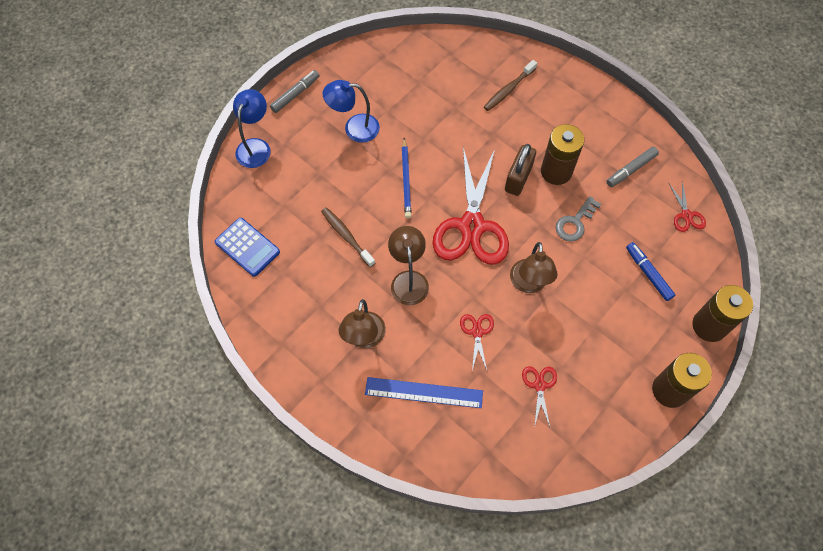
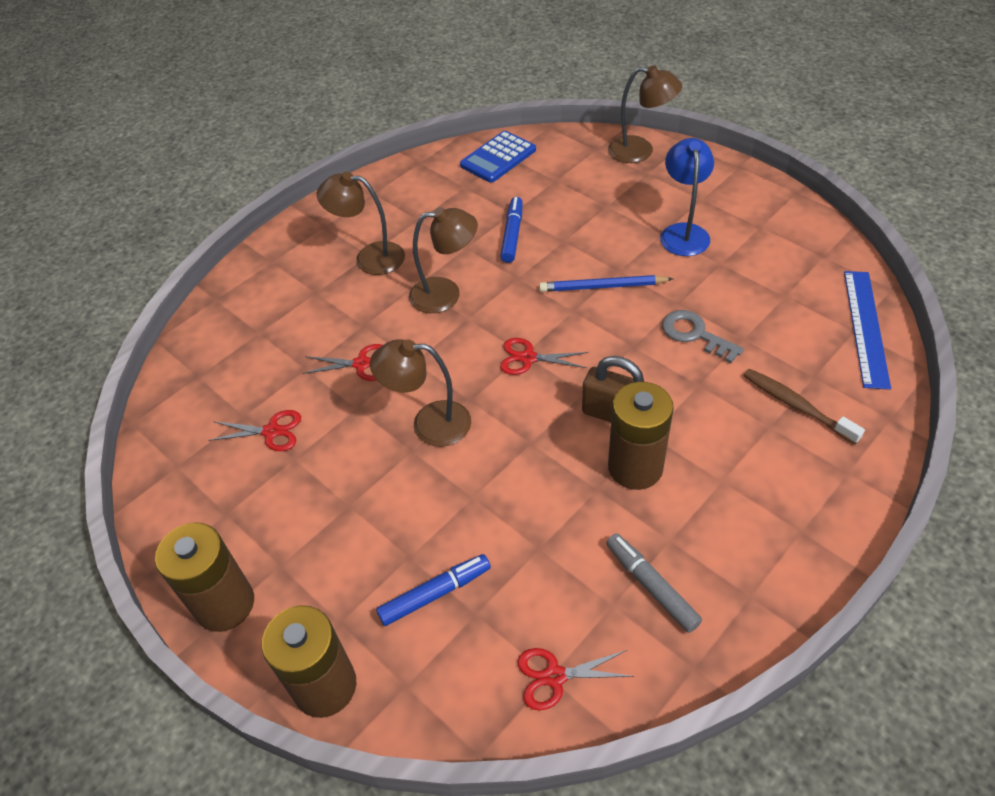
camera: 95 degrees right, 15 degrees down
(256, 146) = (640, 151): blue lamp -> brown lamp
(295, 94) = (729, 176): grey marker -> none
(346, 236) = (512, 235): brown toothbrush -> blue marker
(424, 392) = (289, 312): blue ruler -> blue ruler (865, 327)
(471, 226) = (528, 358): red scissors -> red scissors, size x0.43
(575, 223) = (535, 489): grey key -> grey key (695, 334)

